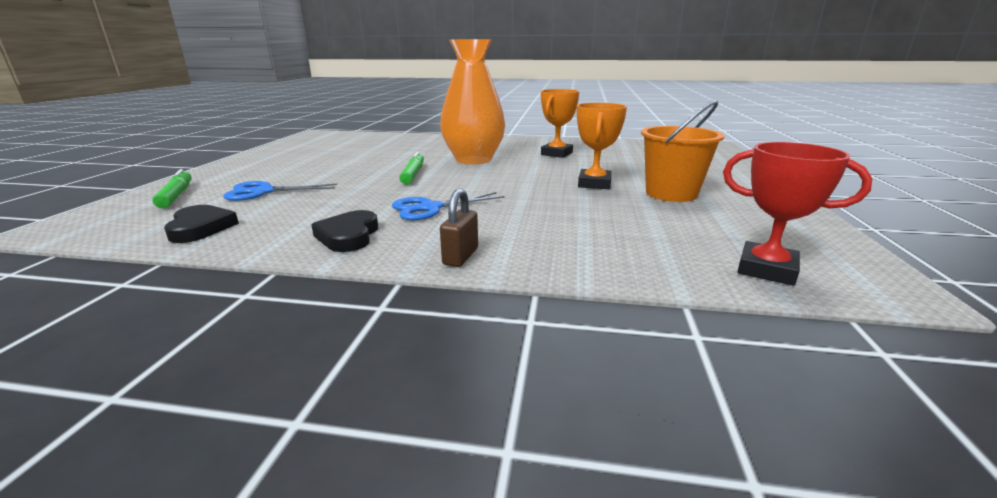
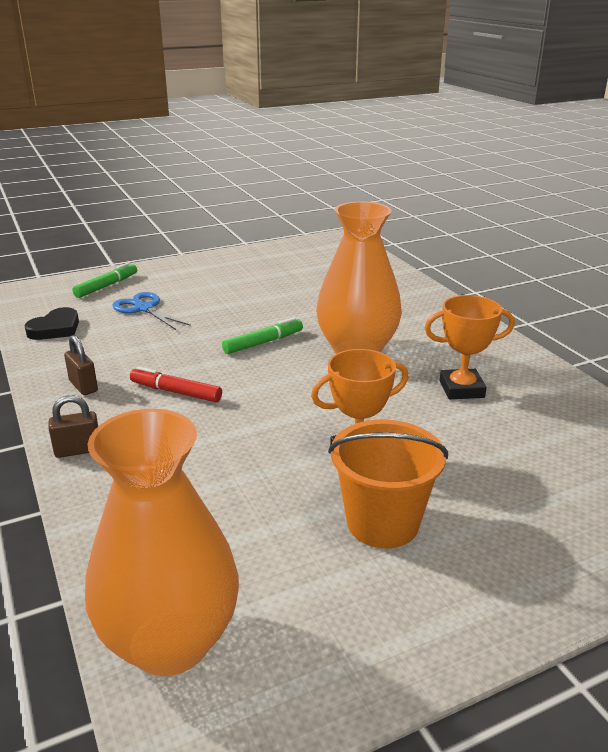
camera: 55 degrees right, 5 degrees up
(348, 236) = (83, 386): black heart -> brown padlock
(431, 208) = (176, 392): blue scissors -> red marker
(766, 269) = (170, 642): red trophy -> orange vase

